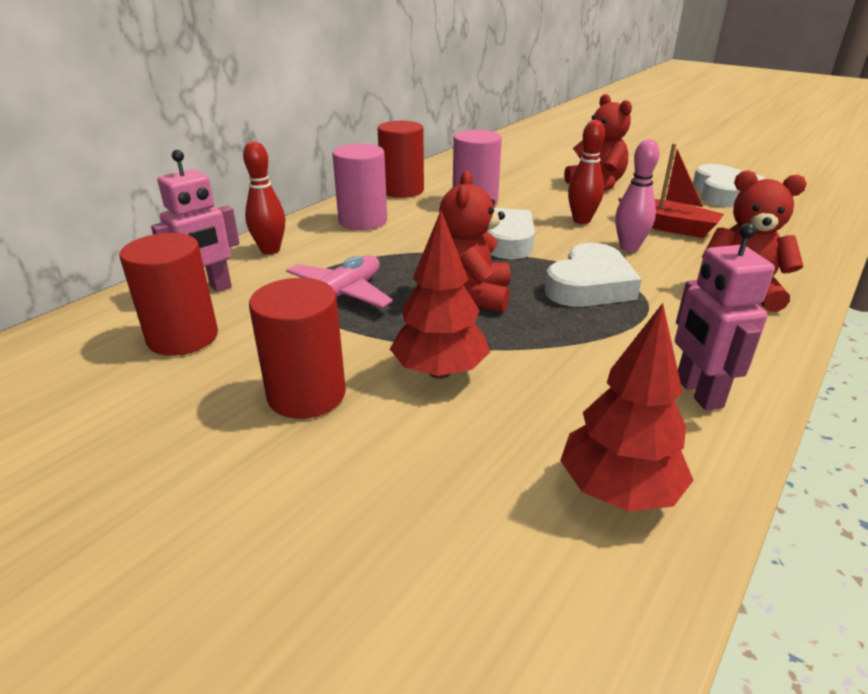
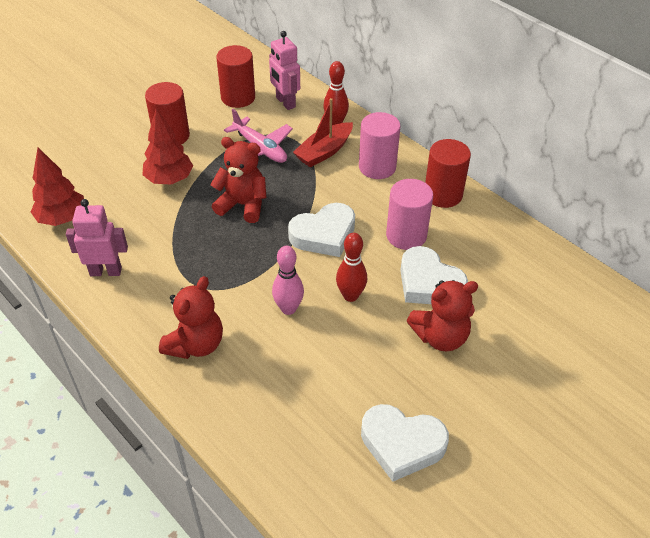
camera: 100 degrees right, 15 degrees up
(589, 285) = (235, 264): white heart -> white heart (429, 283)
(668, 227) = (323, 353): red boat -> red boat (324, 151)

